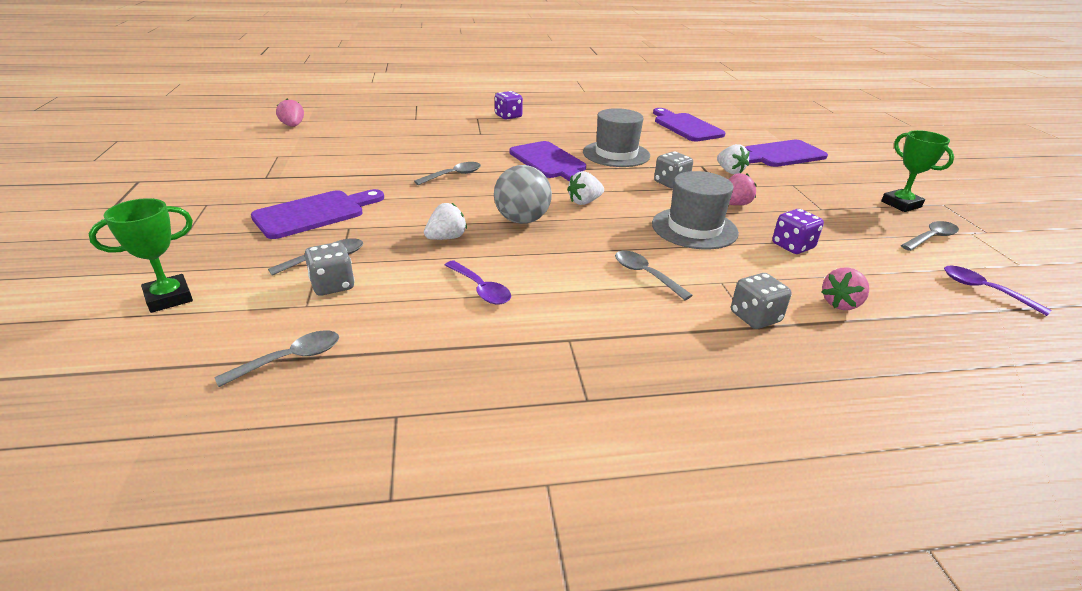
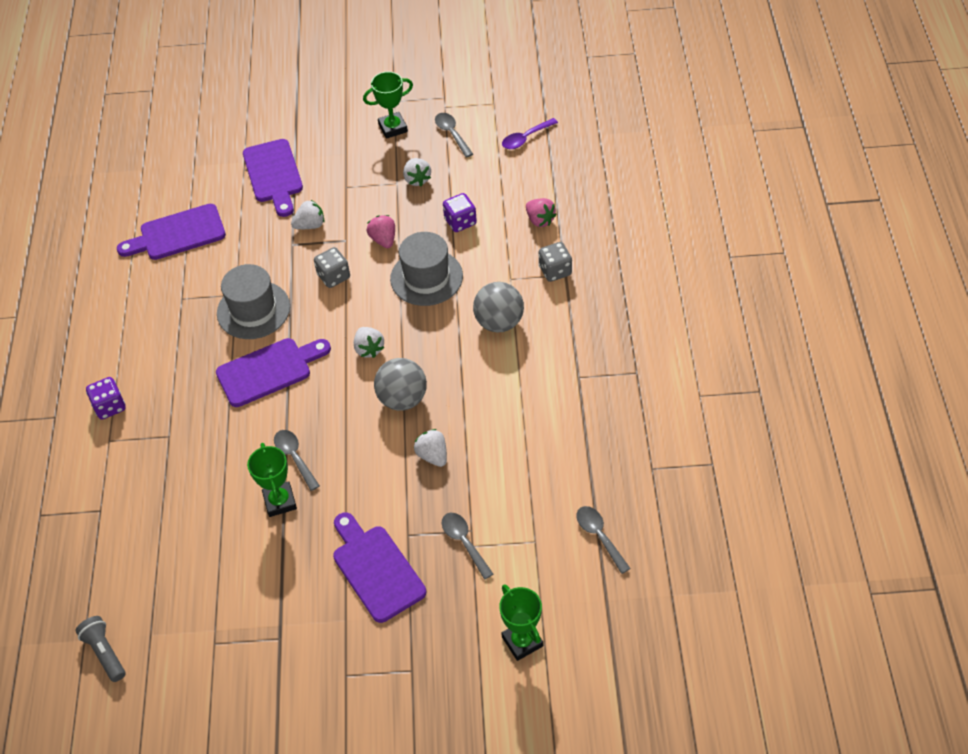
camera: 80 degrees left, 20 degrees up
(293, 126) = (105, 652): pink strawberry -> grey flashlight
(332, 285) = (507, 529): grey dice -> none
(406, 172) = (280, 501): none -> green trophy
(480, 289) = (515, 428): purple spoon -> none
(645, 275) = (499, 322): grey spoon -> grey ball
(837, 219) = (417, 179): none -> white strawberry

